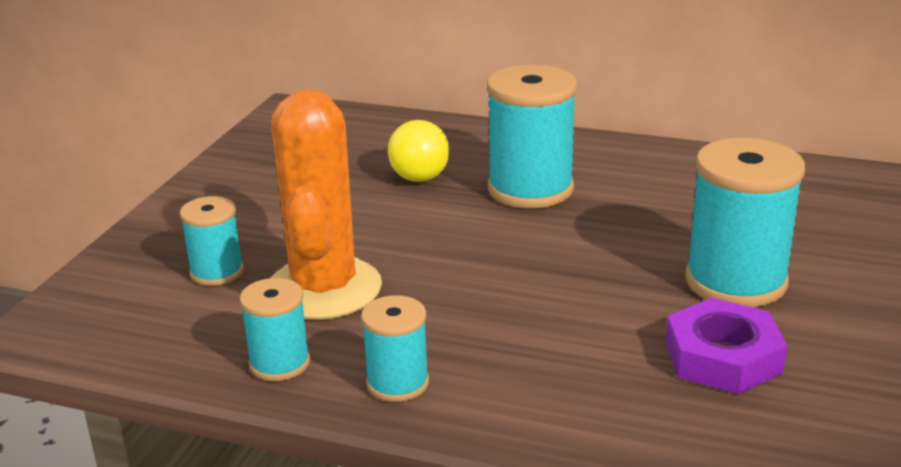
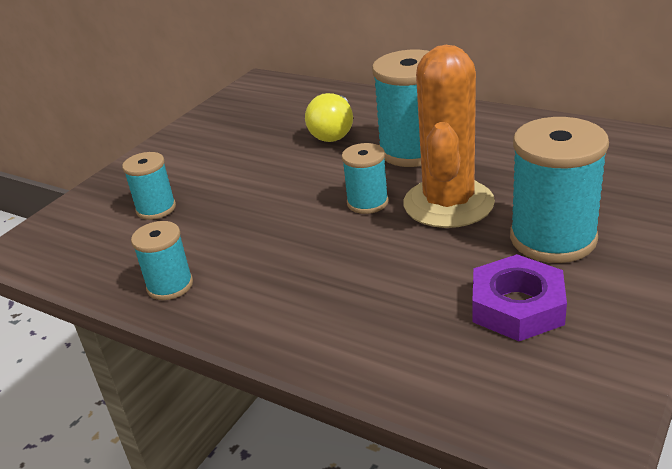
camera: 15 degrees right, 5 degrees up
(324, 289) = (225, 226): orange cactus -> orange cactus (448, 203)
(397, 383) = (248, 309): turquoise spool -> turquoise spool (367, 202)

